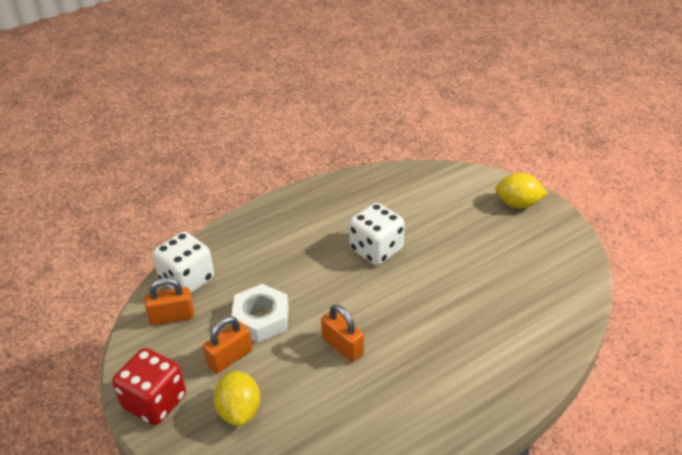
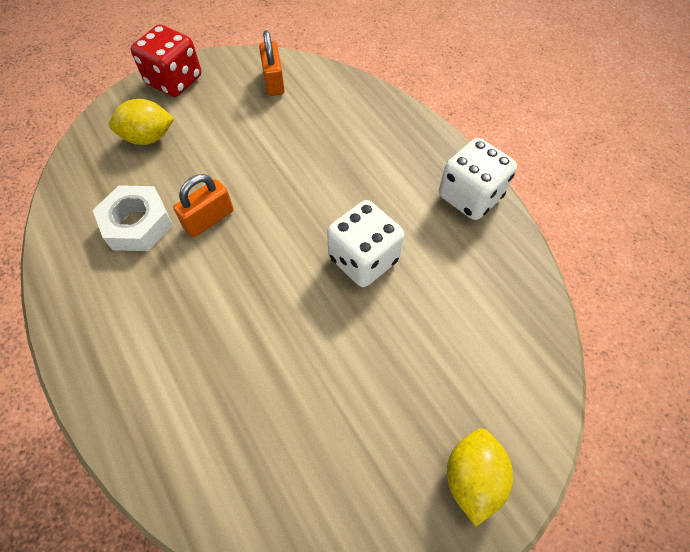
camera: 90 degrees right, 20 degrees up
(187, 280) = (323, 87): white dice -> white dice (470, 196)
(230, 358) = (213, 127): orange padlock -> none
(261, 319) = (260, 148): white nut -> white nut (137, 224)

